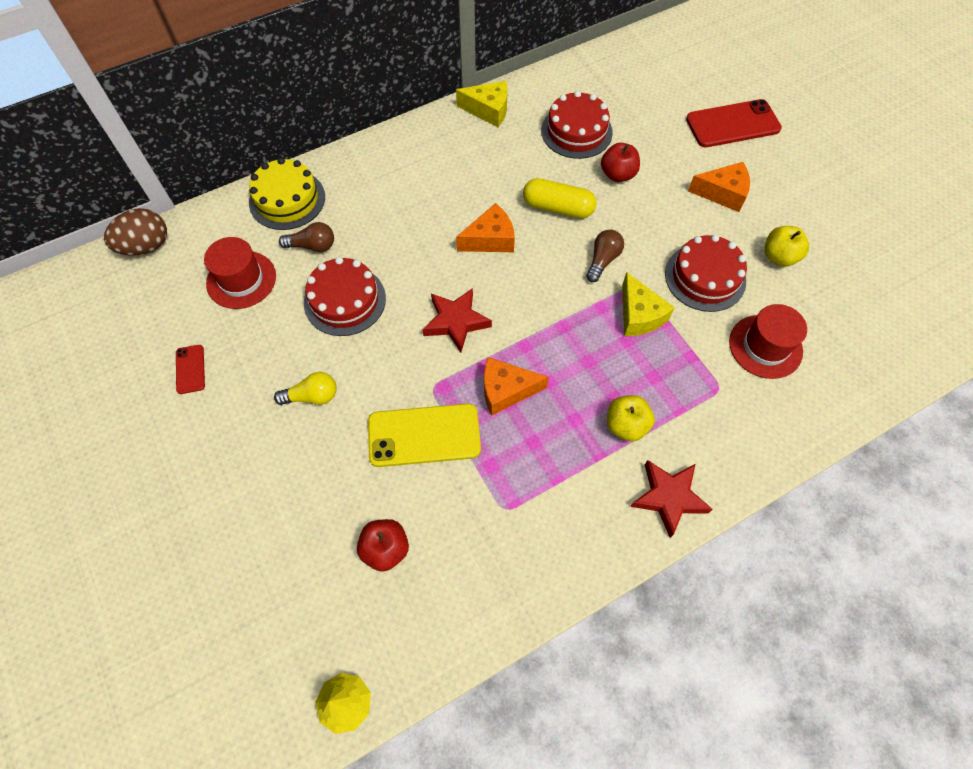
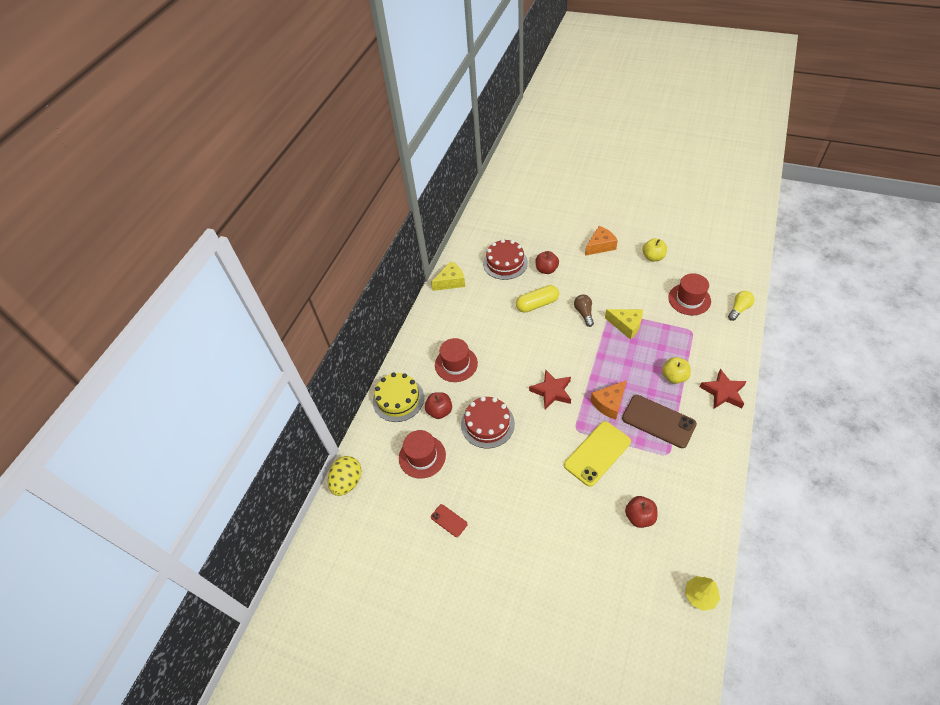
camera: 35 degrees left, 10 degrees down
(146, 246) = (347, 482): brown egg -> yellow egg
(312, 246) = (439, 411): brown light bulb -> red apple
(312, 396) = (526, 480): yellow light bulb -> yellow light bulb (739, 309)
(388, 207) = (456, 364): none -> red hat
(490, 239) = (523, 342): orange cheese -> none
(540, 461) = (658, 421): none -> brown phone
(705, 277) = (634, 288): red cake -> none
(732, 124) = (570, 212): red phone -> none

